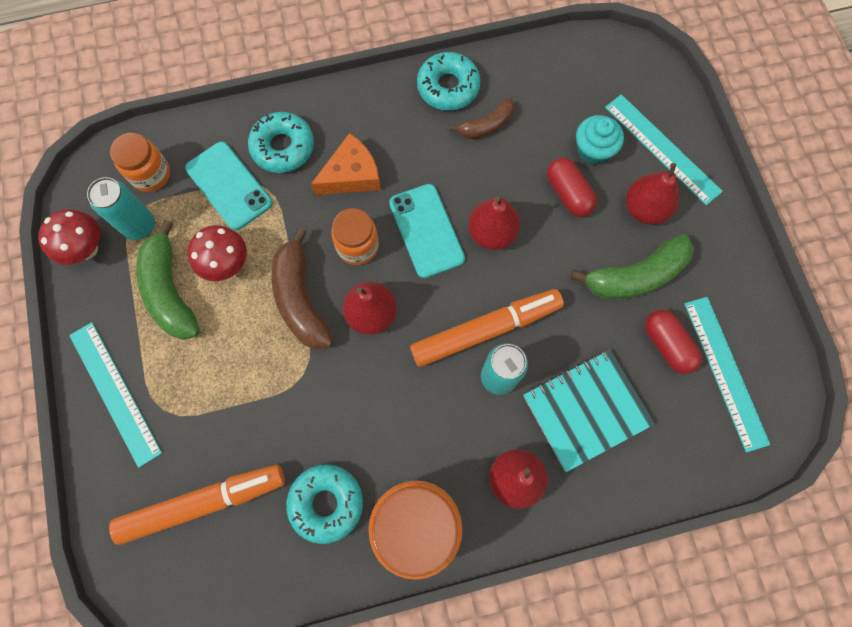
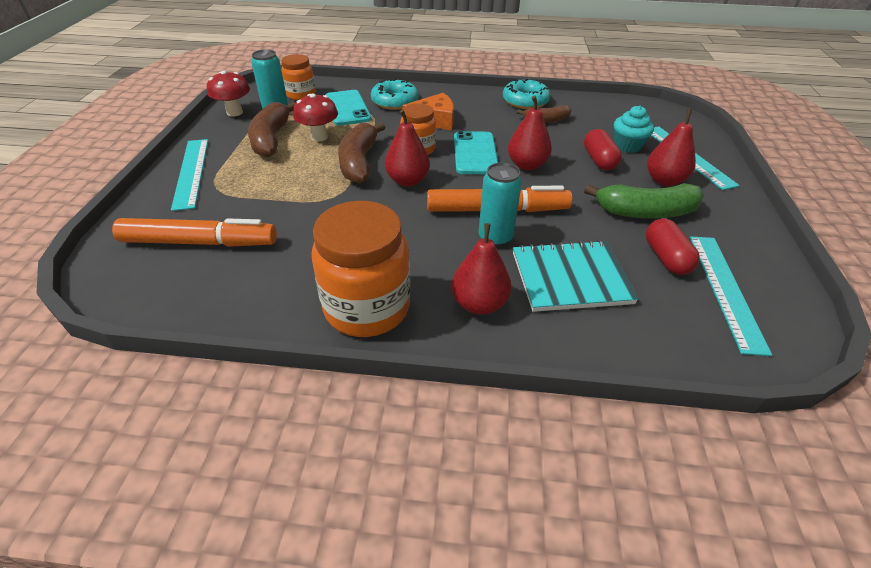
camera: 20 degrees right, 30 degrees down
(170, 290) = (271, 139): green banana -> brown banana
(326, 503) = (297, 270): turquoise donut -> none

